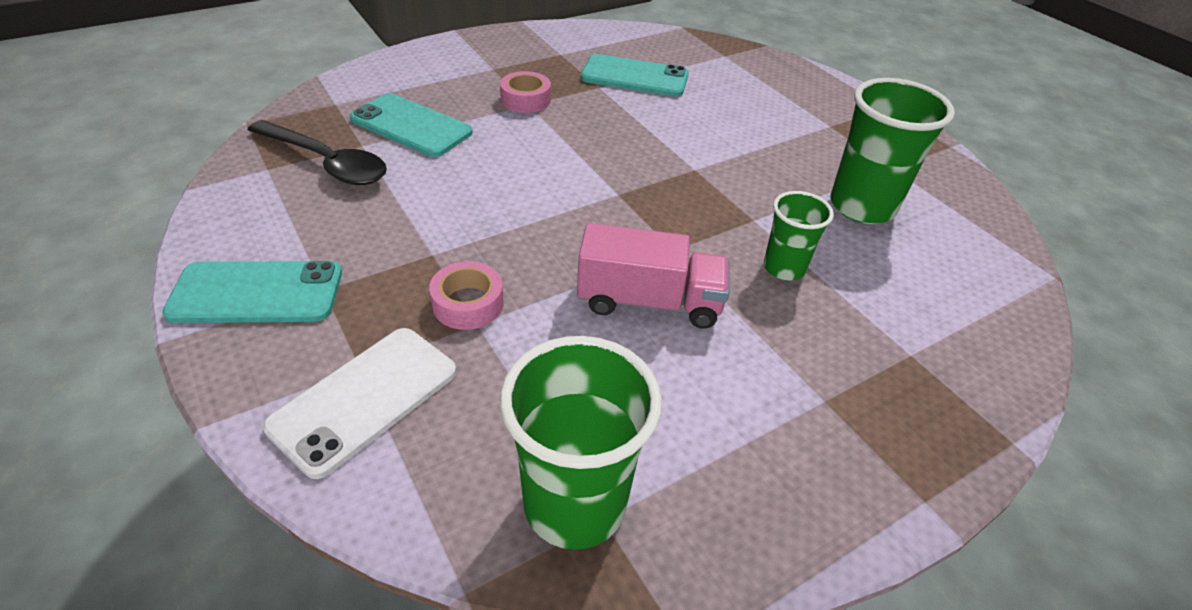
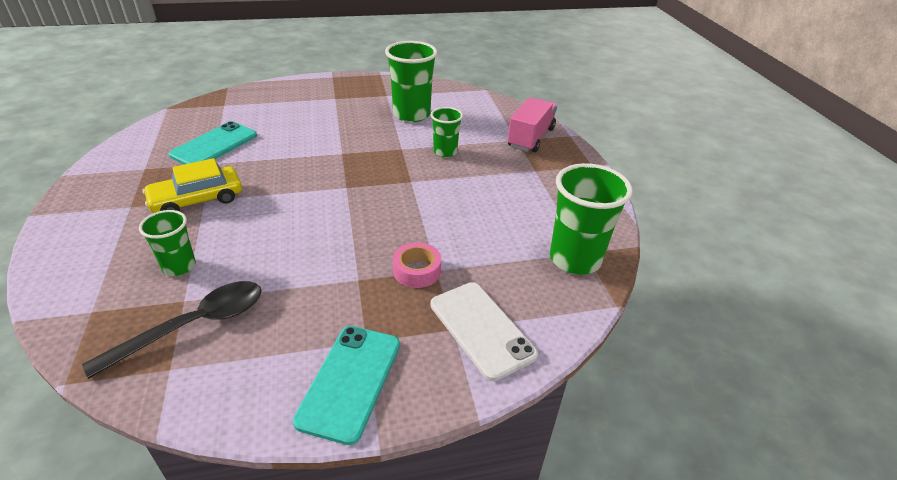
camera: 70 degrees left, 5 degrees down
(411, 126) = (179, 266): turquoise phone -> green cup
(525, 100) = (197, 199): pink tape -> yellow car
(649, 301) = (449, 201): pink truck -> pink truck (531, 138)

